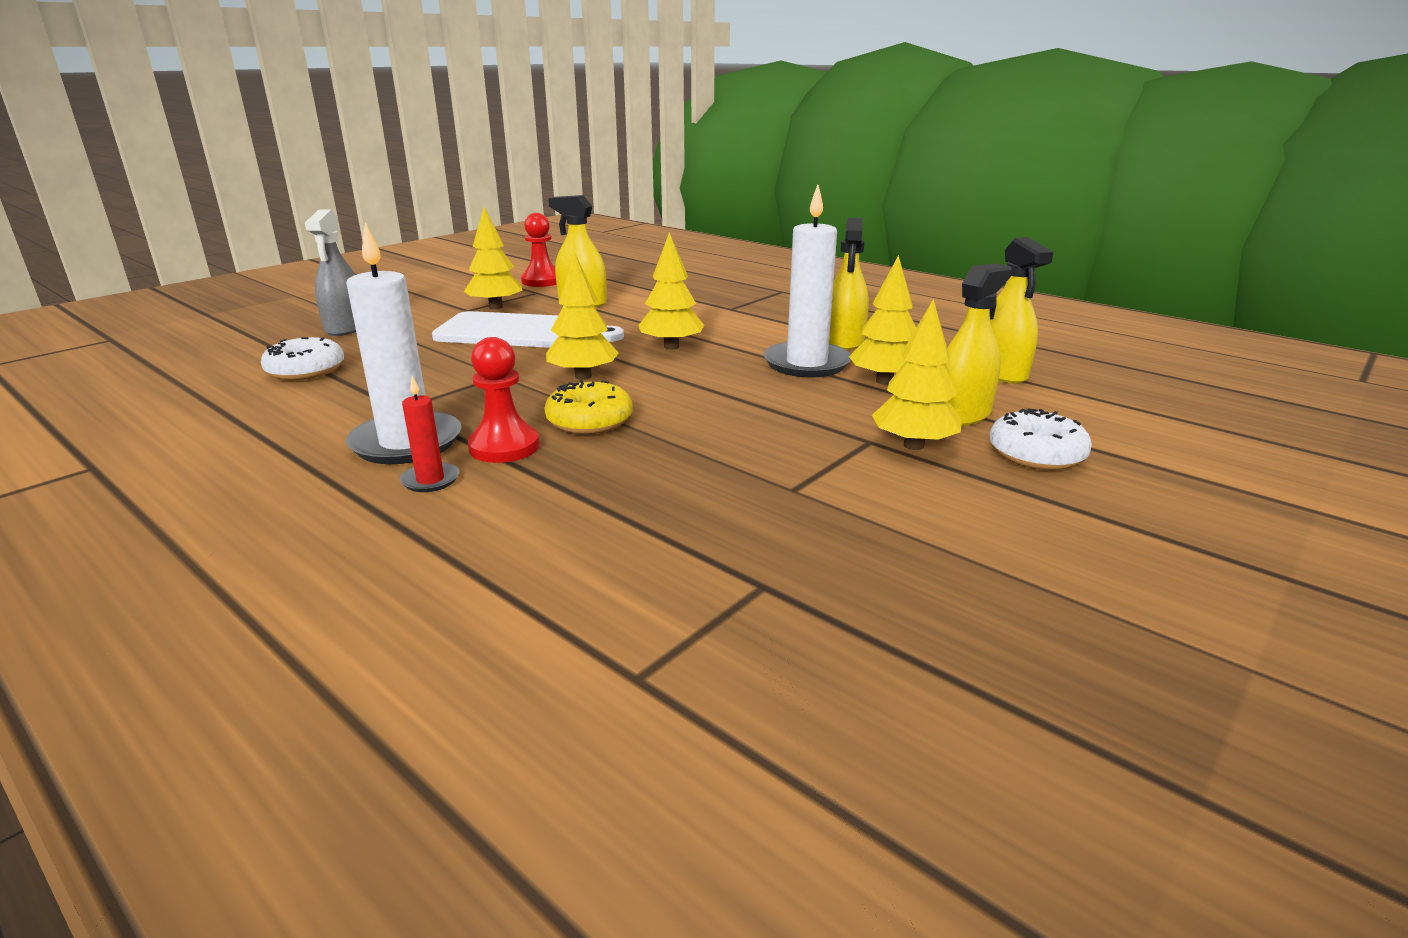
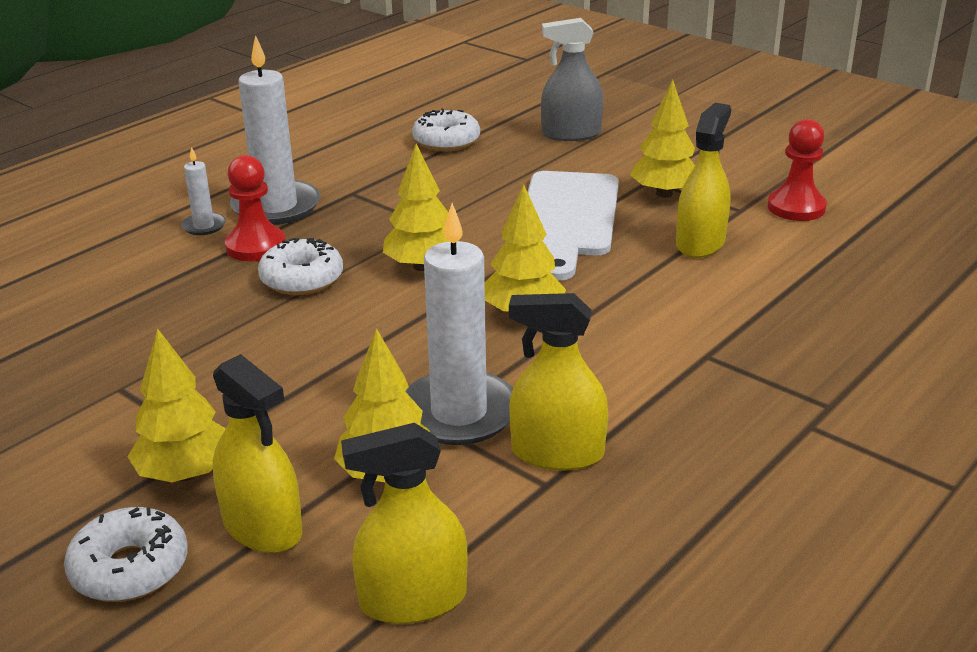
camera: 90 degrees right, 5 degrees up
(430, 480) = (204, 226): red candle -> white candle
(589, 421) = (302, 279): yellow donut -> white donut

